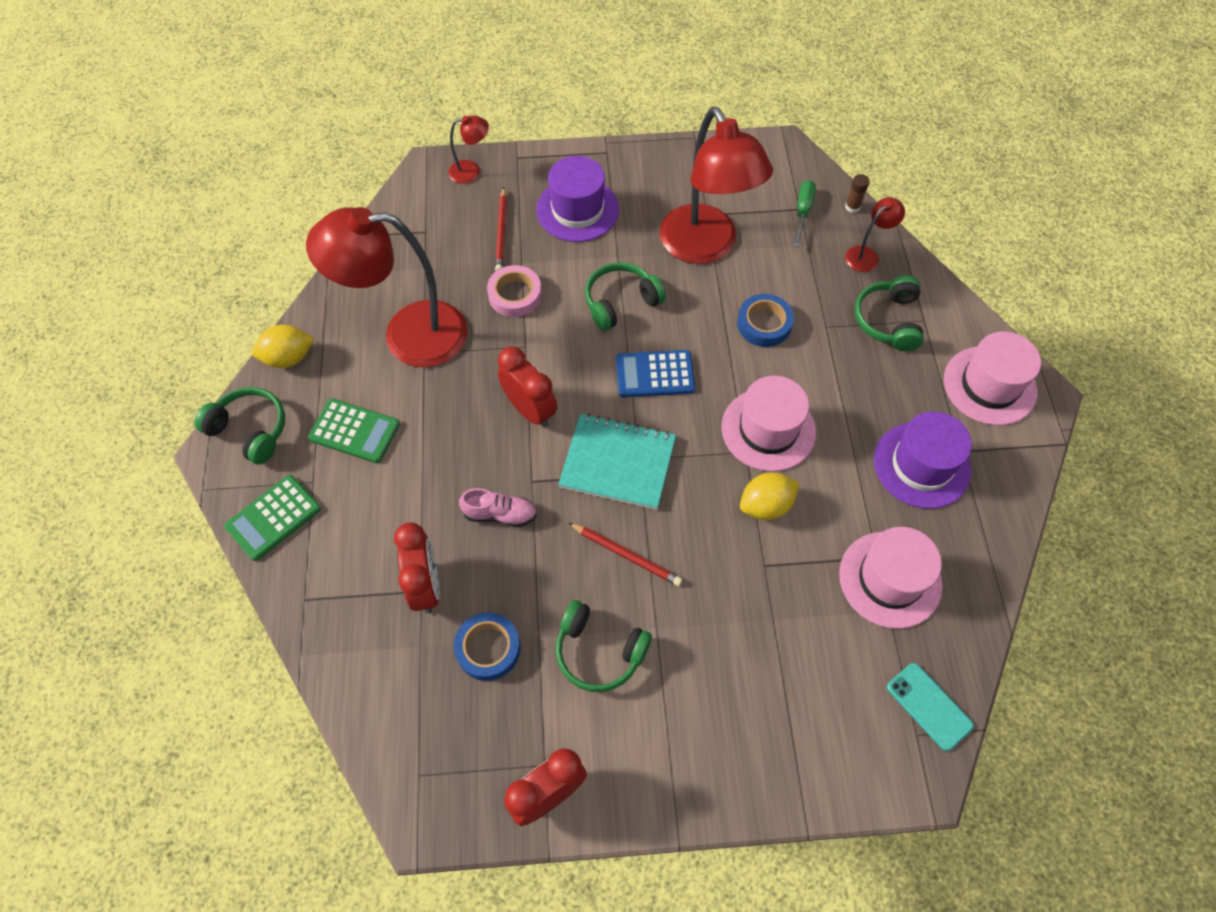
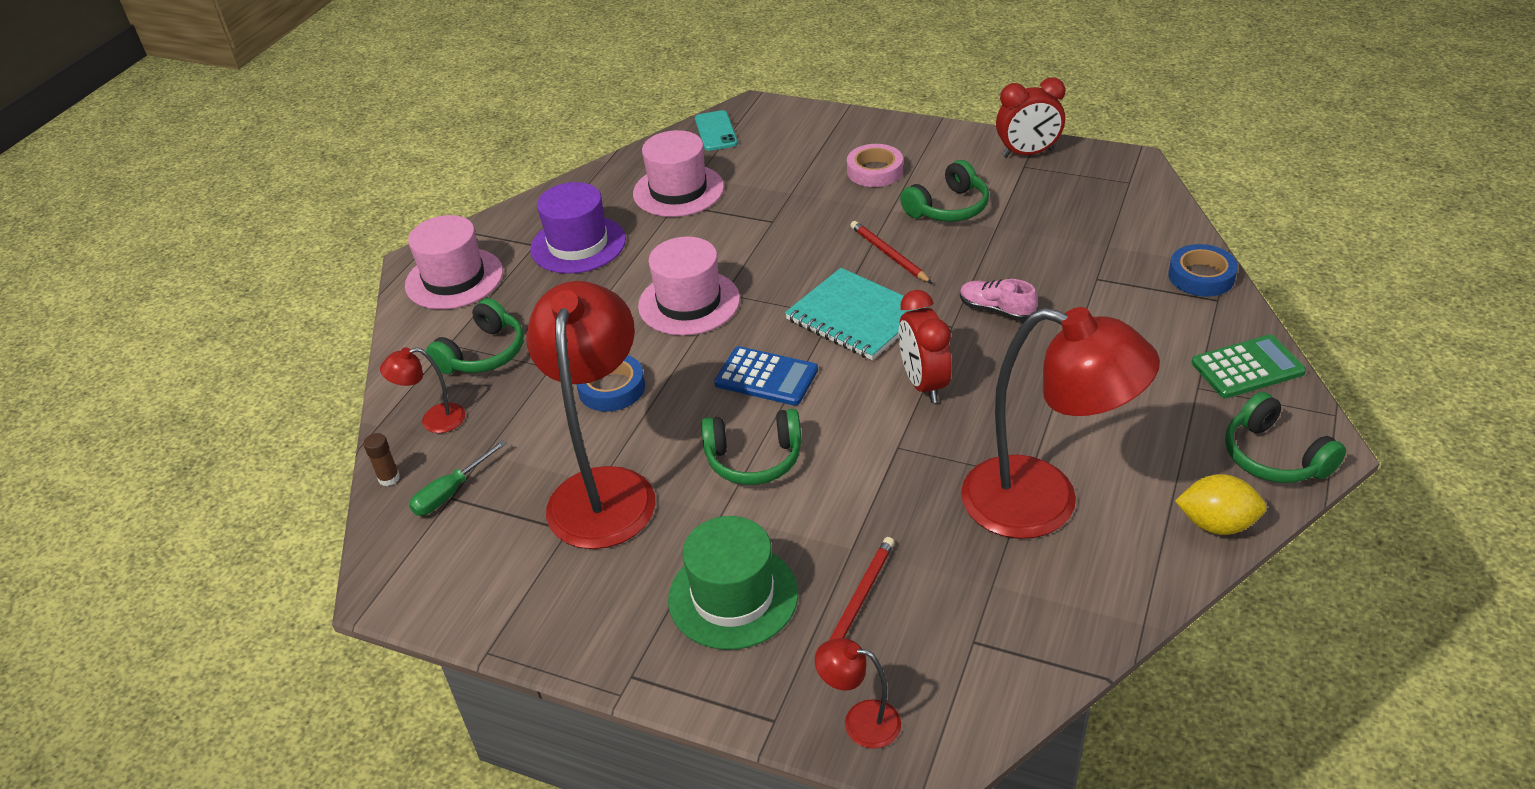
camera: 150 degrees left, 20 degrees down
(354, 431) = (1139, 420): green calculator -> none
(426, 586) = (1090, 280): red clock -> none
(488, 648) = (1045, 230): blue tape -> blue tape (1201, 276)
(515, 295) = (882, 508): pink tape -> pink tape (874, 171)
(577, 210) = (733, 596): purple hat -> green hat
(599, 652) = (948, 208): green headphones -> green headphones turned 90 degrees clockwise
(765, 505) = (739, 254): yellow lemon -> none

